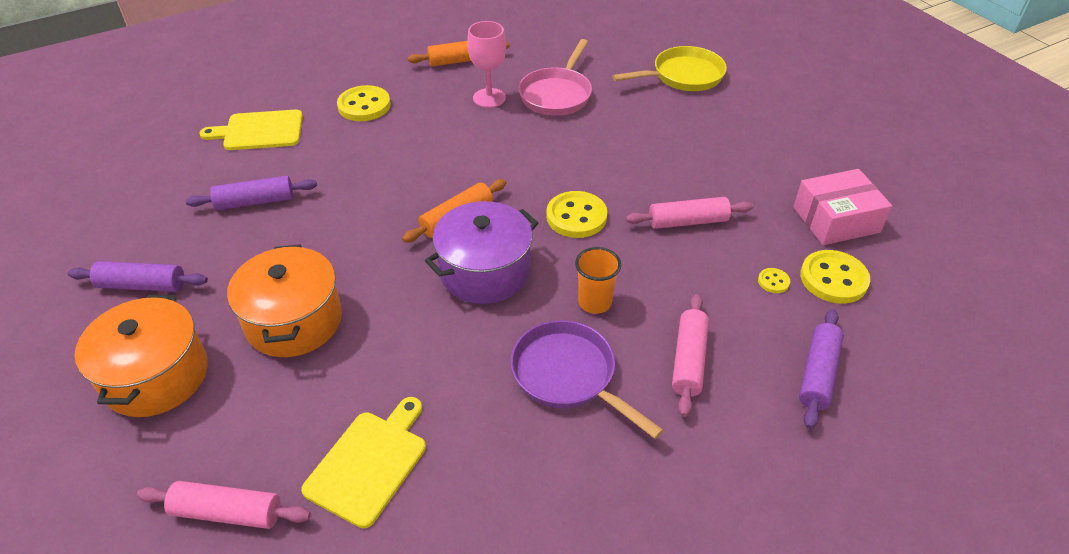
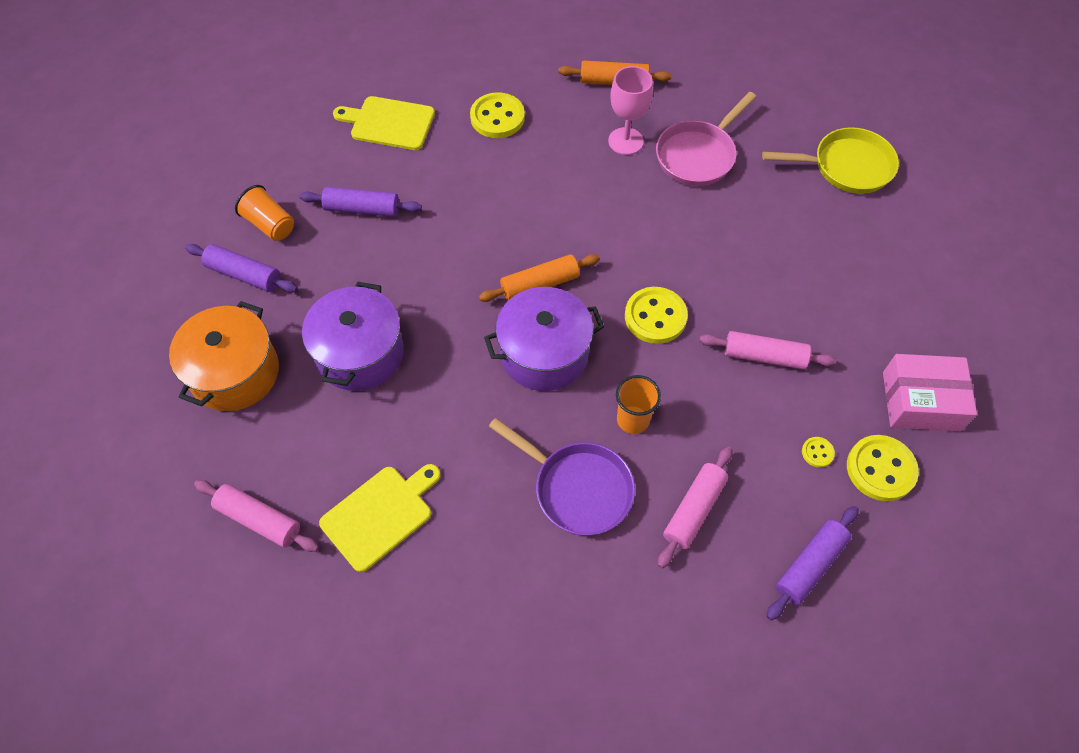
camera: 20 degrees right, 15 degrees up
(159, 236) = (270, 224): none -> orange cup
(294, 321) = (360, 353): orange pot -> purple pot
(568, 375) = (577, 488): purple pan -> purple pan turned 150 degrees clockwise

